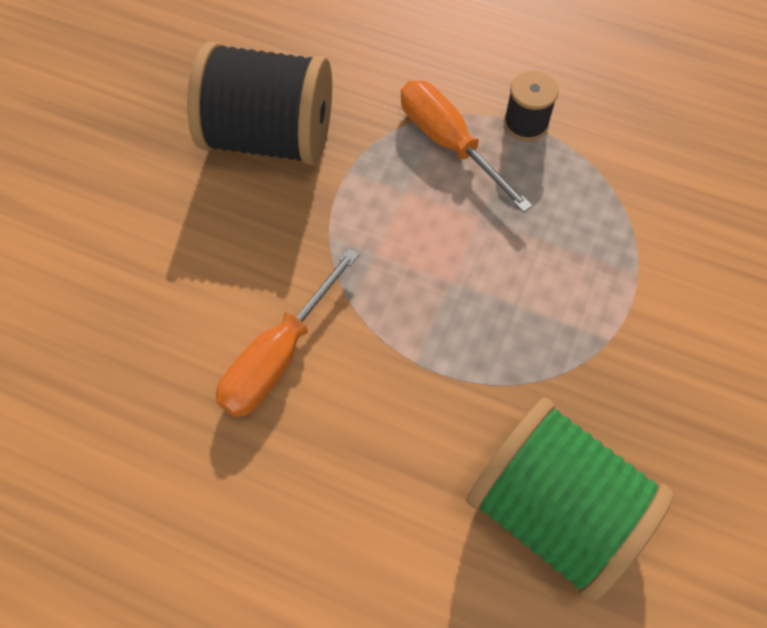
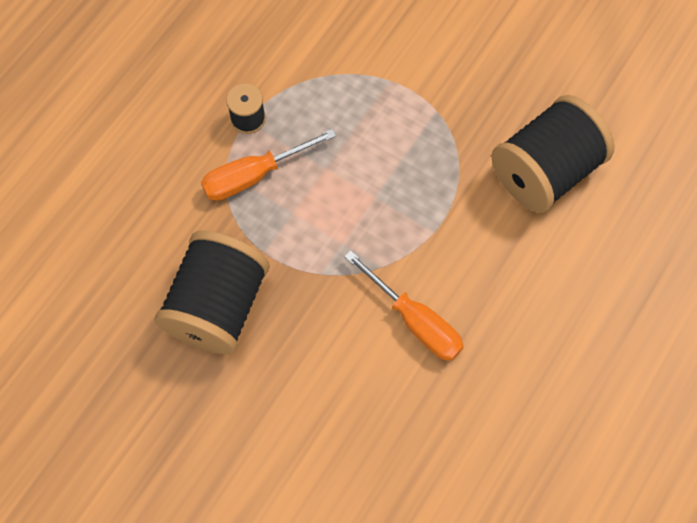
camera: 80 degrees left, 5 degrees up
(553, 511) = (545, 171): green spool -> black spool

